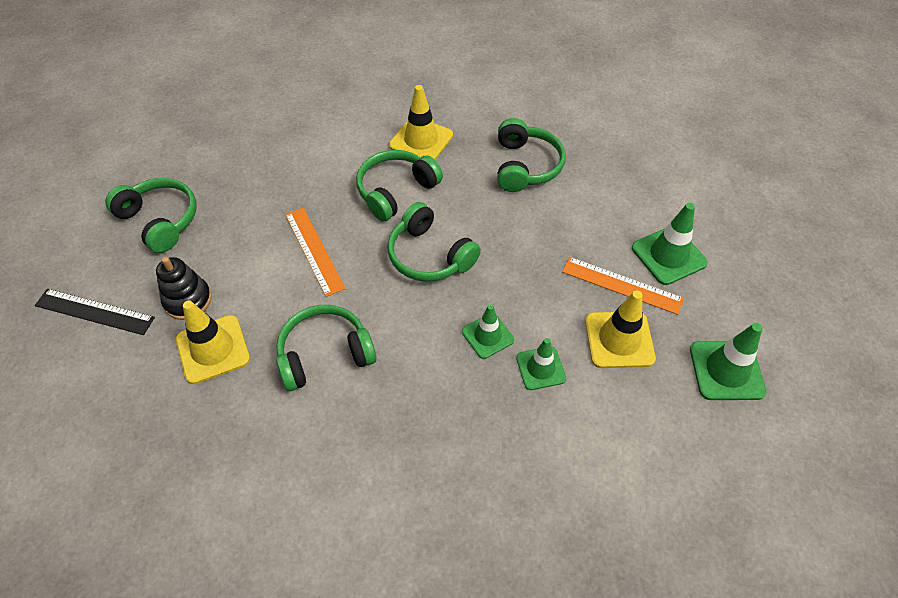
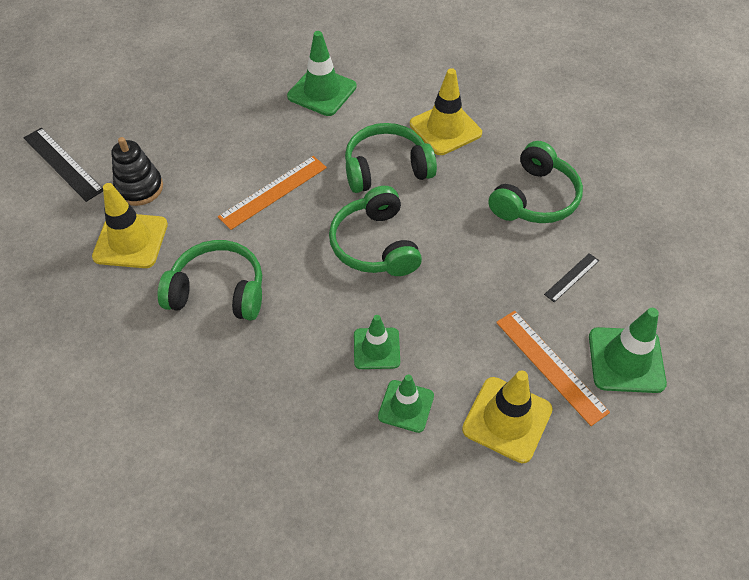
camera: 30 degrees right, 0 degrees up
(160, 220) = (164, 107): green headphones -> none
(314, 250) = (273, 192): orange ruler -> orange ruler turned 45 degrees clockwise
(592, 213) = (571, 277): none -> black ruler
(726, 370) = (603, 512): green traffic cone -> green traffic cone (322, 92)

